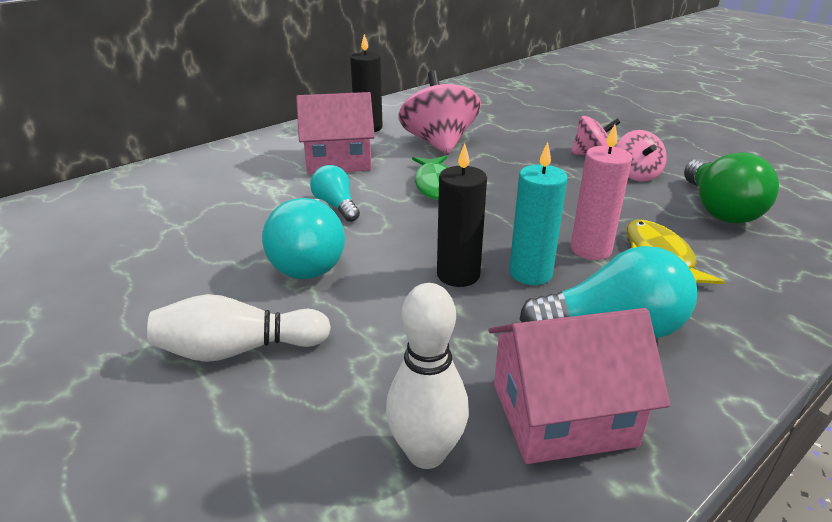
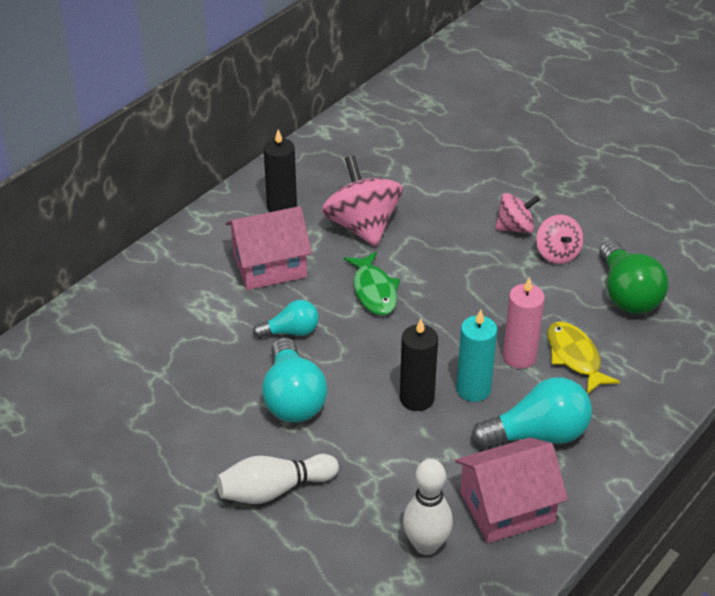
camera: 10 degrees left, 10 degrees up
(336, 206) = (291, 332): turquoise light bulb -> turquoise light bulb turned 120 degrees clockwise

